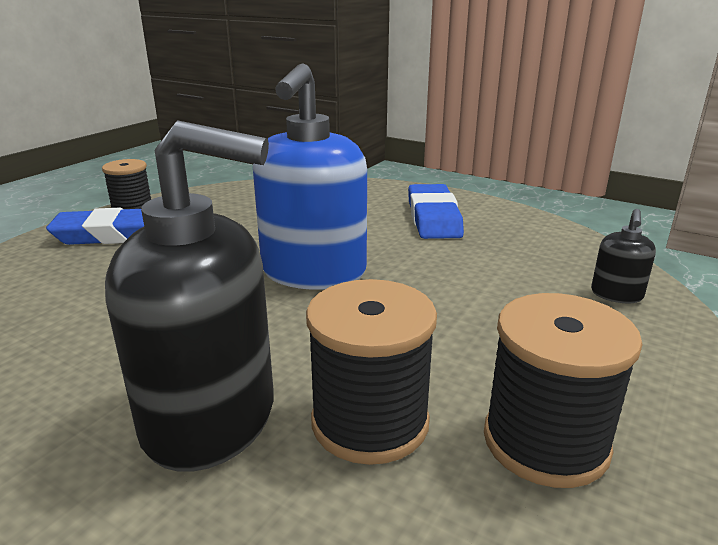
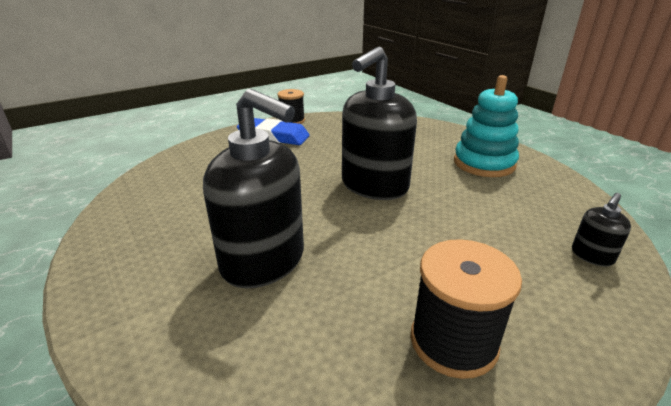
camera: 25 degrees right, 5 degrees up
(313, 272) = (374, 186): blue soap dispenser -> black soap dispenser
(370, 422) = (348, 291): black spool -> none
(433, 218) = (484, 163): blue eraser -> turquoise stacking toy

